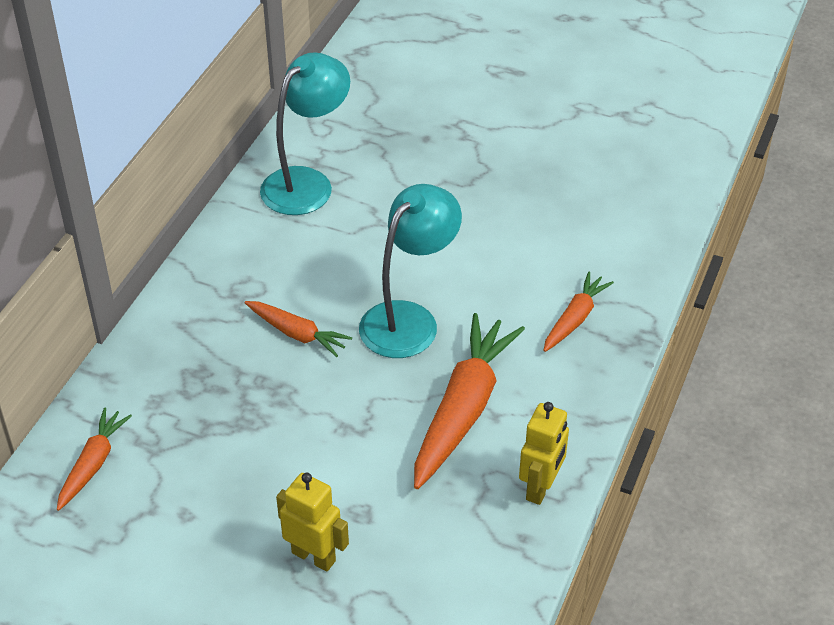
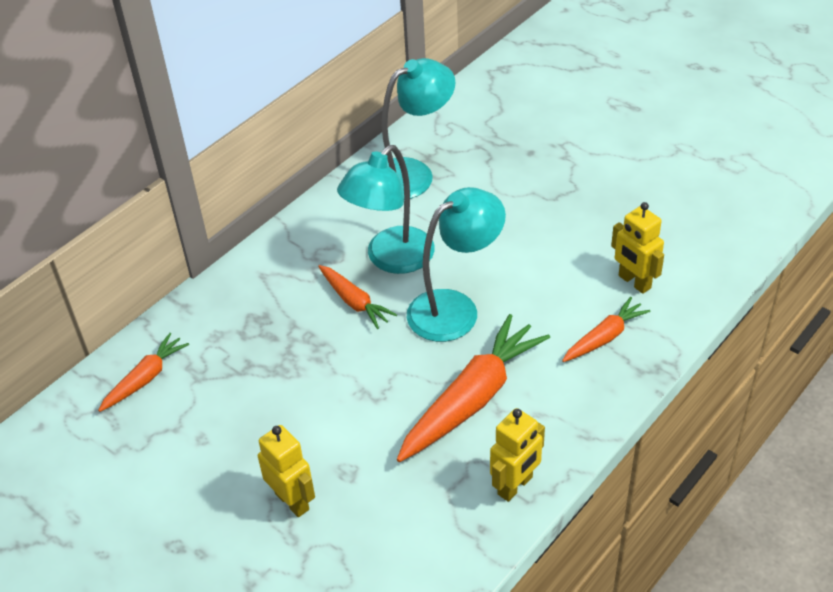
camera: 20 degrees right, 0 degrees up
(319, 280) = (391, 259): none -> turquoise lamp
(584, 256) = (634, 282): none -> yellow robot

